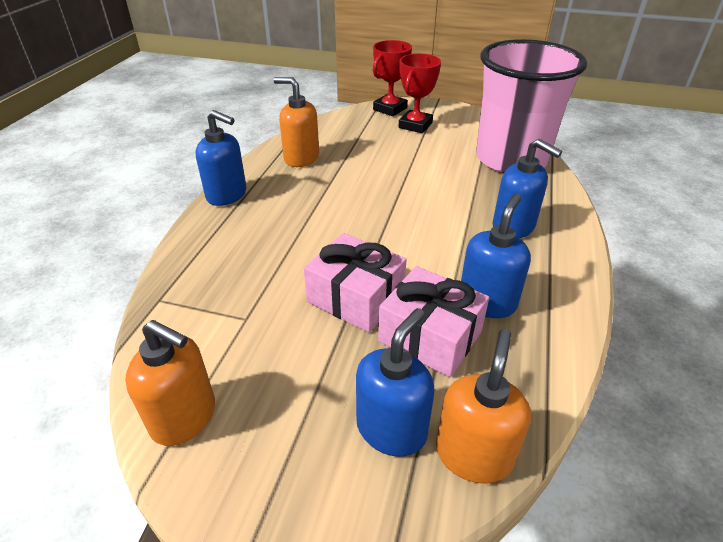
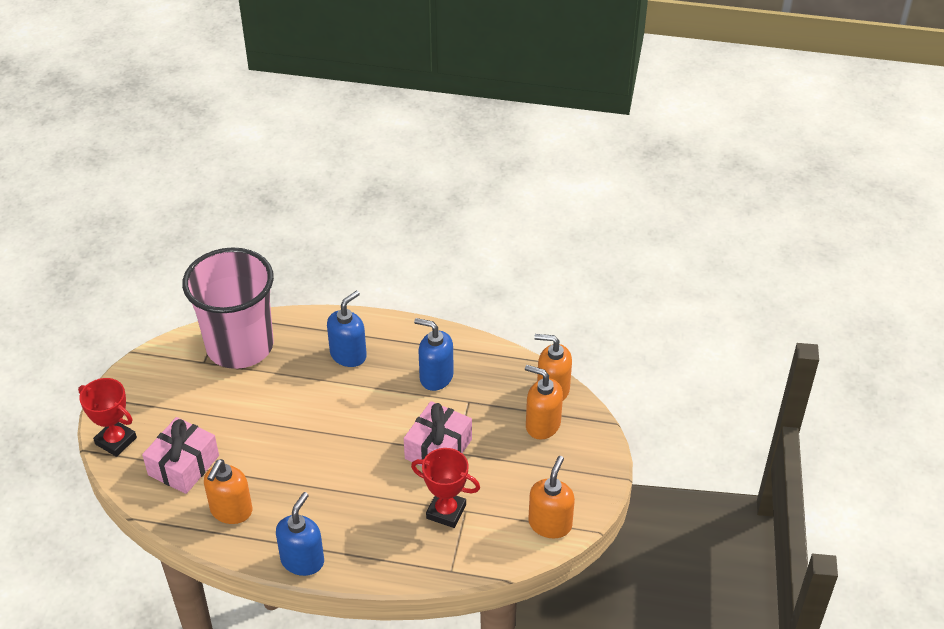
camera: 95 degrees left, 5 degrees up
(391, 428) = (542, 425): blue soap dispenser -> orange soap dispenser
(415, 125) = (161, 417): red trophy -> red trophy (446, 511)
(430, 336) = (471, 407): pink gift -> pink gift (184, 465)

